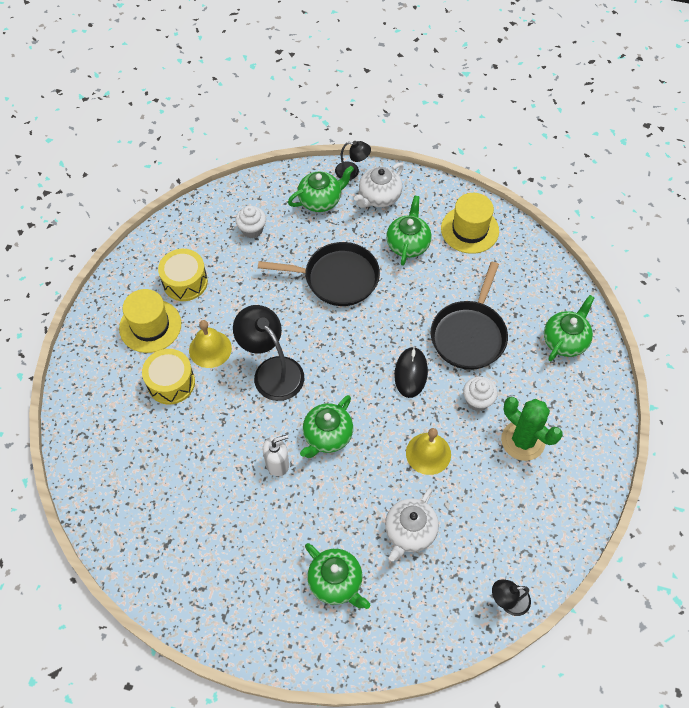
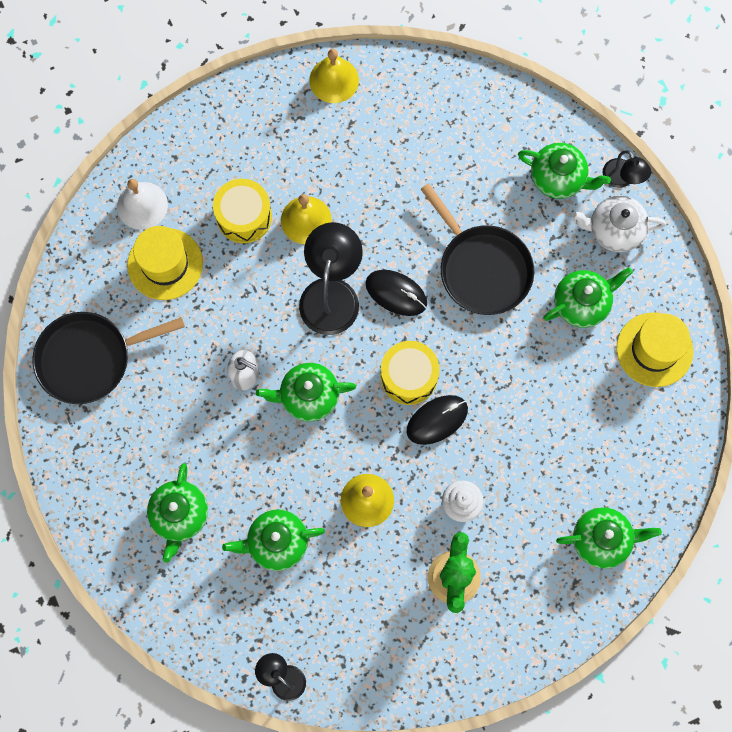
camera: 50 degrees right, 15 degrees up
(99, 438) = (142, 205): none -> white bell
(138, 266) = (334, 80): none -> yellow bell
(150, 326) = (283, 147): yellow hat -> yellow hat (165, 264)
(185, 282) = (355, 136): yellow drum -> yellow drum (409, 377)
(252, 230) = (465, 144): white cupcake -> none
(307, 335) = (396, 293): none -> black mouse
(409, 532) = (277, 542): white teapot -> green teapot
(469, 335) = (527, 442): black pan -> black pan (89, 358)

